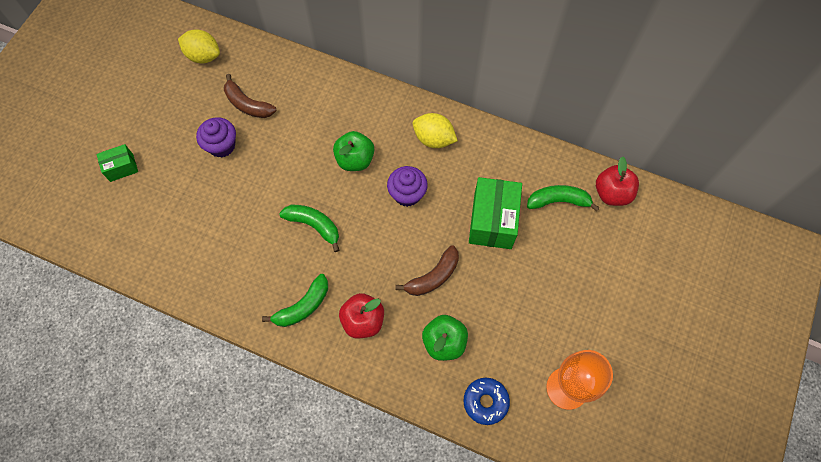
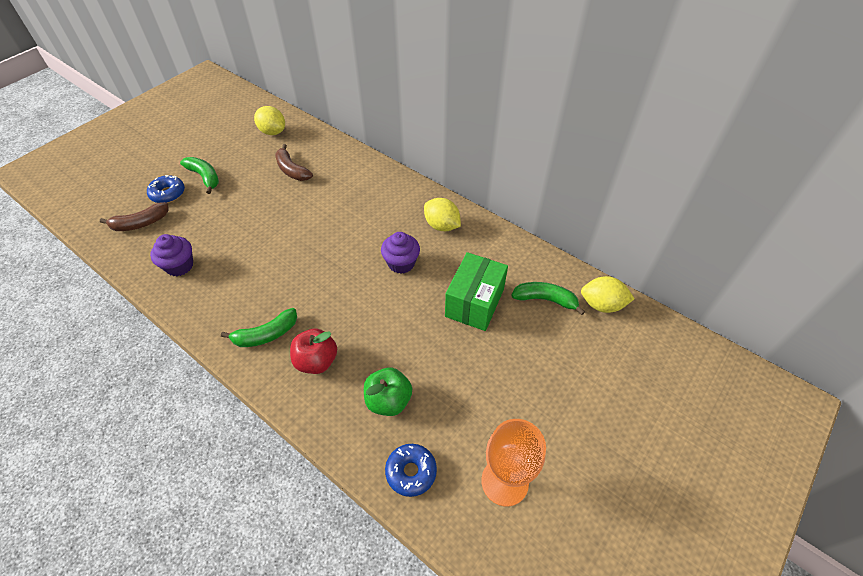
camera: 15 degrees right, 15 degrees down
(121, 167) = (168, 194): green box -> blue donut
(222, 146) = (256, 194): purple cupcake -> purple cupcake (179, 266)
(314, 225) = (306, 270): green banana -> green banana (204, 177)
(355, 160) = (365, 227): green apple -> none
(433, 276) = (400, 338): brown banana -> brown banana (140, 223)
(612, 193) = (602, 305): red apple -> yellow lemon

